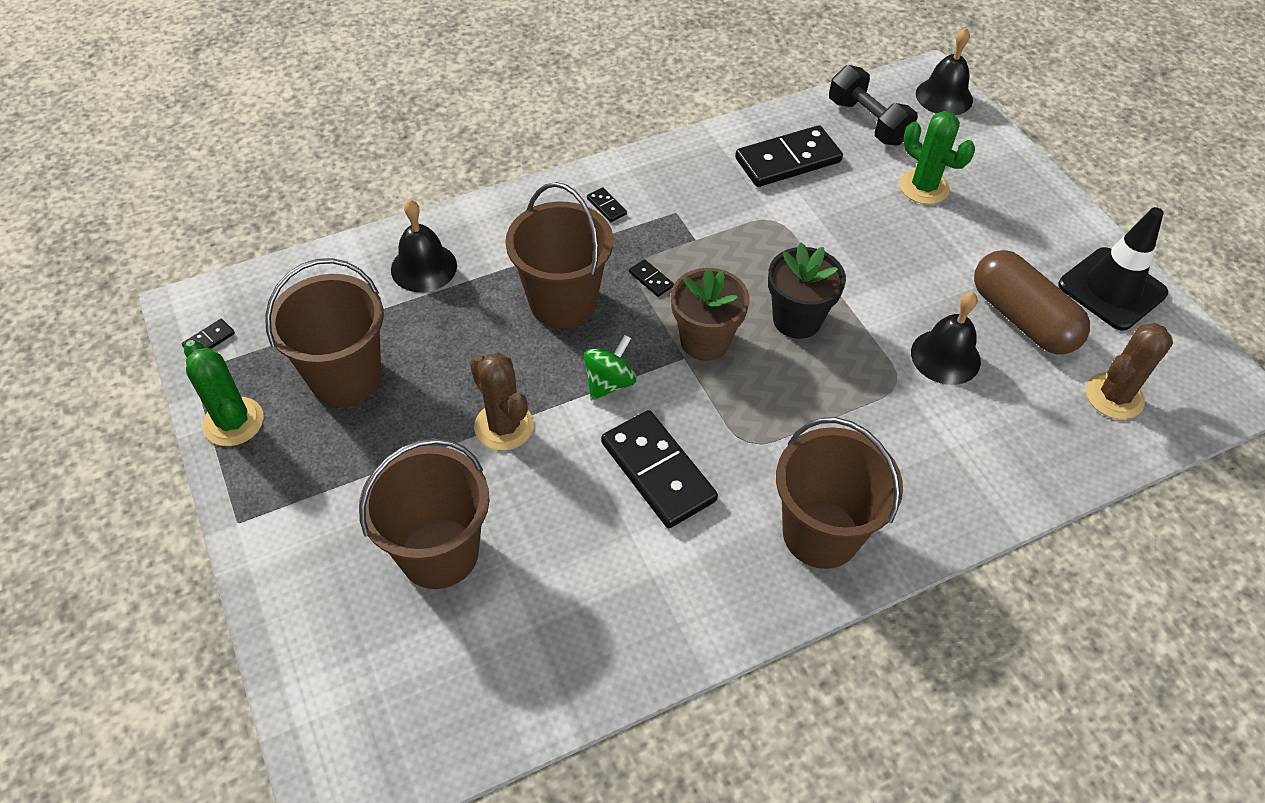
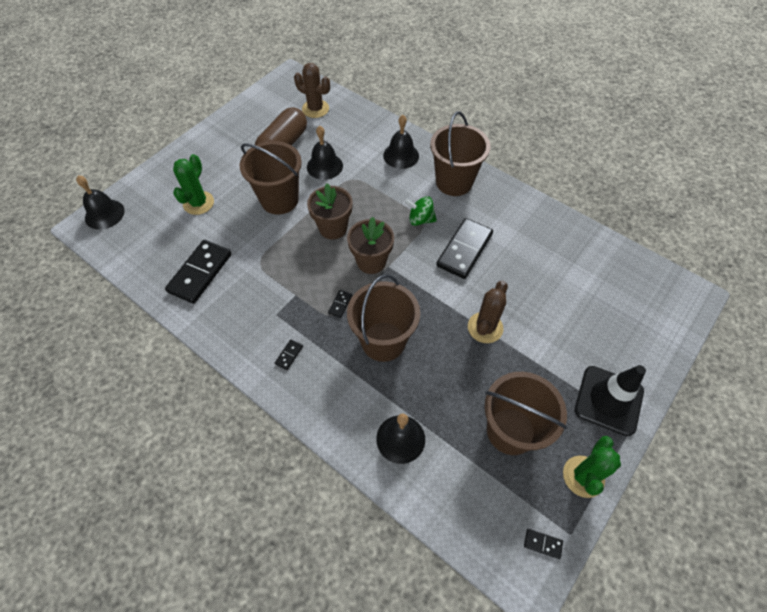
camera: 115 degrees left, 5 degrees up
(439, 553) = (572, 318): brown bucket -> brown bucket (279, 200)
(609, 382) = (425, 292): green spinning top -> green spinning top (420, 219)
(788, 160) = (200, 273): black domino -> black domino turned 75 degrees clockwise
(797, 319) = (333, 228): black flower pot -> brown flower pot
(868, 122) = (145, 244): black dumbbell -> none
(929, 479) = (401, 155): none -> black bell
(1112, 289) = (245, 119): black traffic cone -> black traffic cone (608, 400)

